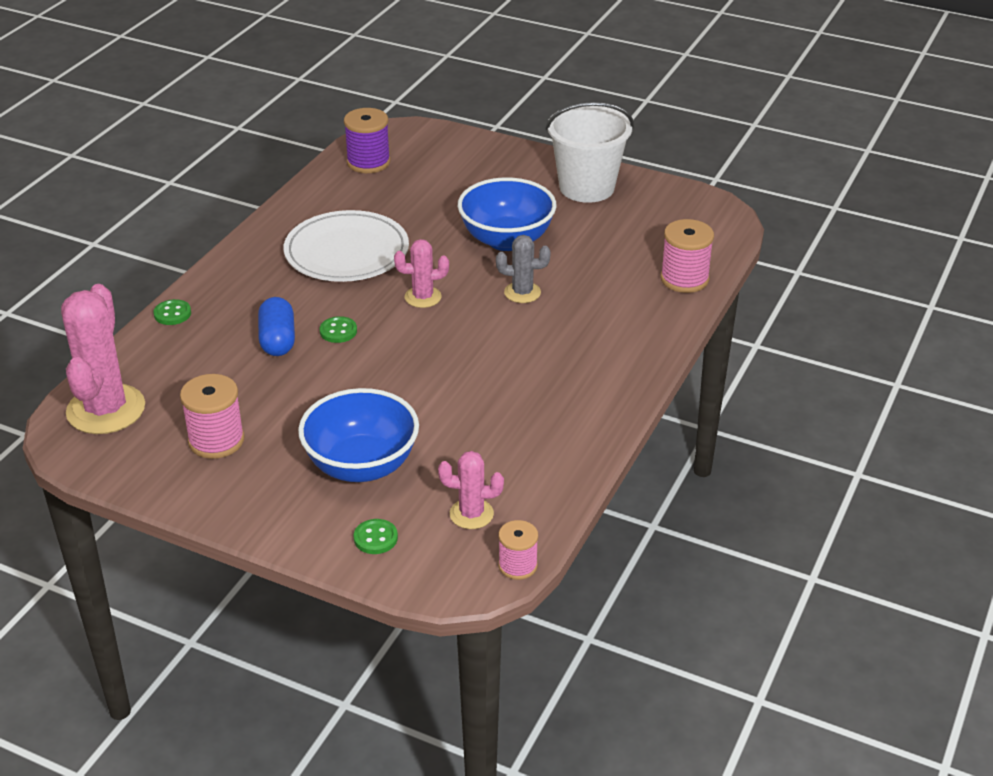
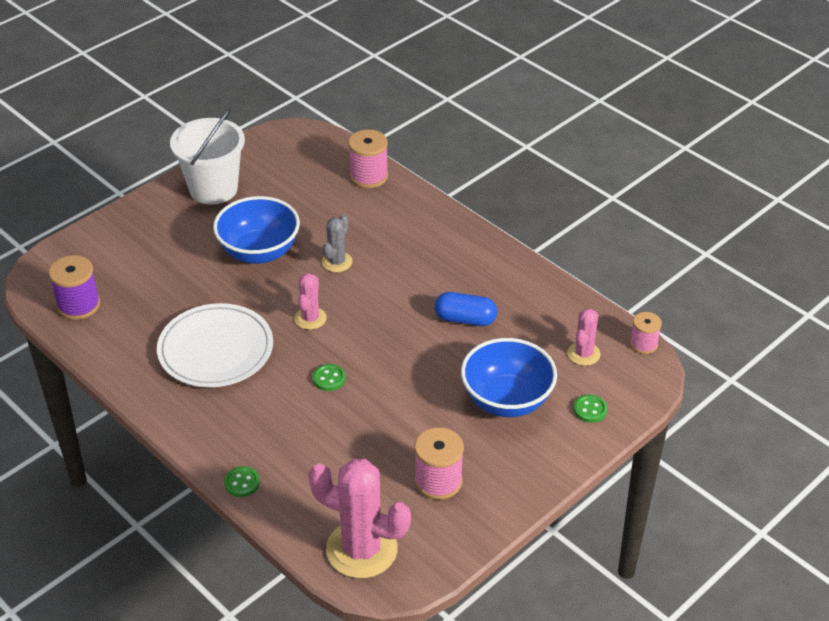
camera: 70 degrees left, 5 degrees up
(277, 340) = (321, 418): blue capsule -> blue capsule (465, 319)

